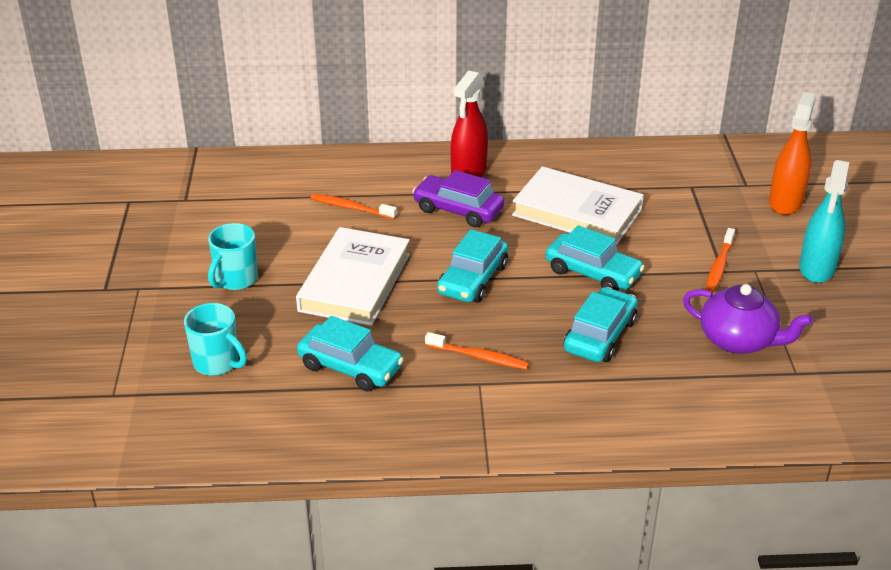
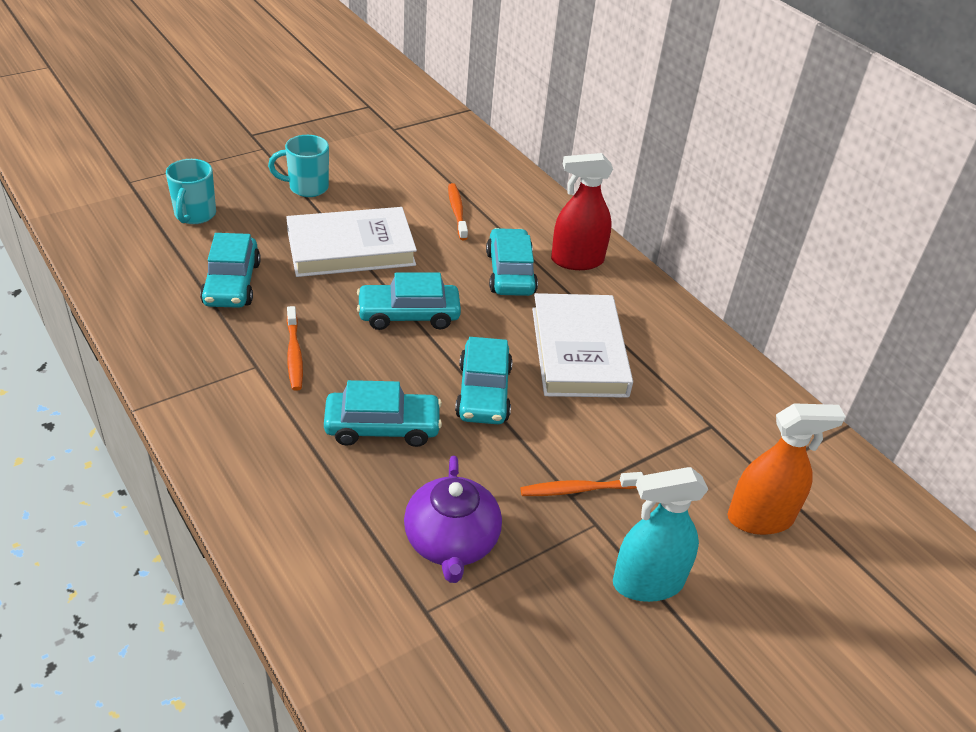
camera: 55 degrees right, 5 degrees up
(458, 210) = (510, 273): purple car -> turquoise car

